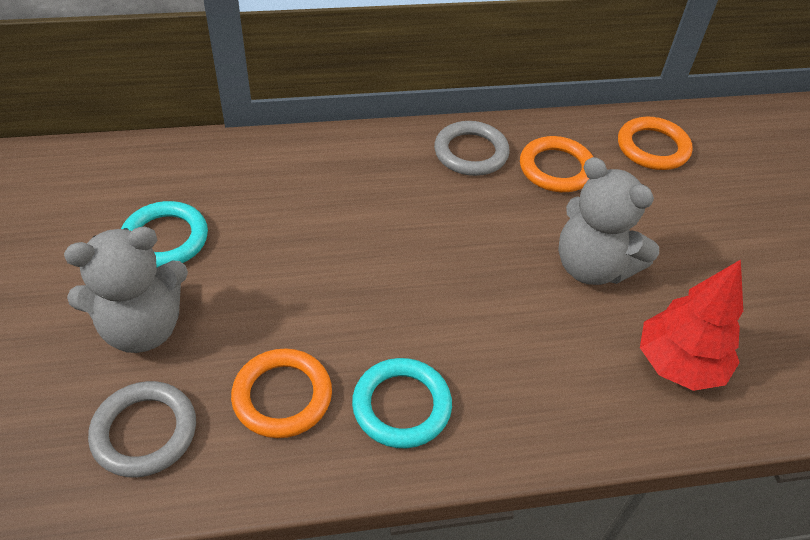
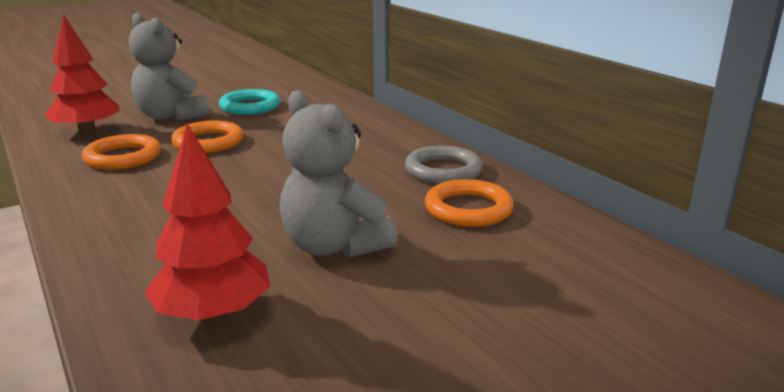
camera: 70 degrees right, 25 degrees down
(144, 432) = (87, 132): grey ring -> red tree
(401, 406) = (121, 192): turquoise ring -> none
(592, 267) = (334, 246): grey teddy bear -> grey teddy bear turned 60 degrees counterclockwise
(652, 148) = (580, 257): orange ring -> orange ring (208, 142)

